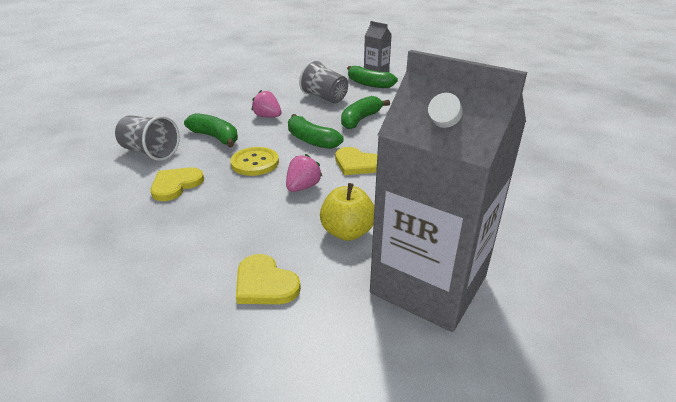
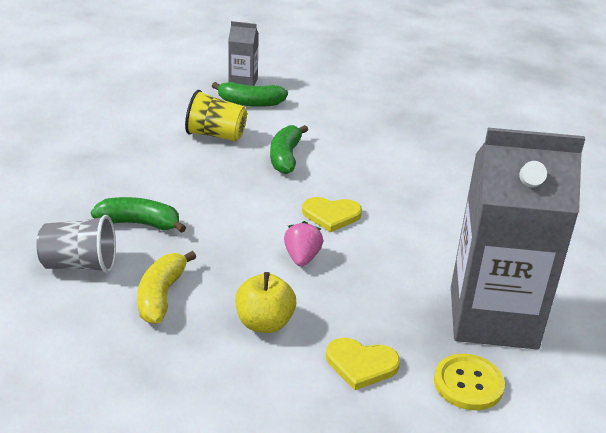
camera: 30 degrees left, 0 degrees up
(176, 185) = (161, 296): yellow heart -> yellow banana
(255, 163) = (222, 244): yellow button -> yellow button (468, 384)
(267, 116) = (173, 178): pink strawberry -> none
(311, 140) = (256, 198): green banana -> none
(324, 98) = (216, 135): grey cup -> yellow cup
(347, 232) = (387, 292): yellow apple -> yellow apple (264, 323)

